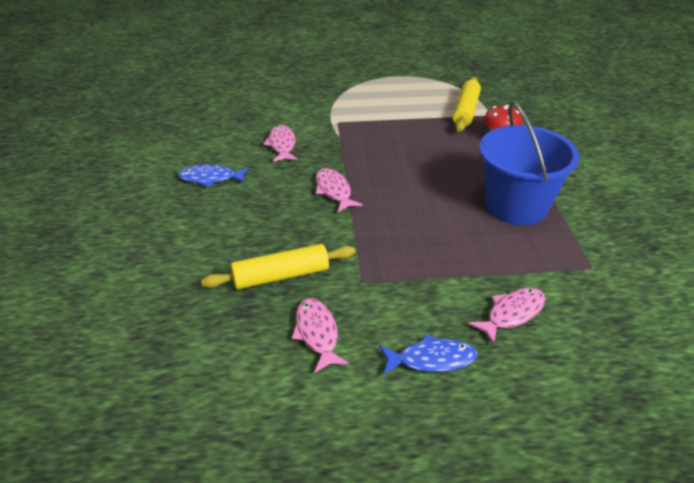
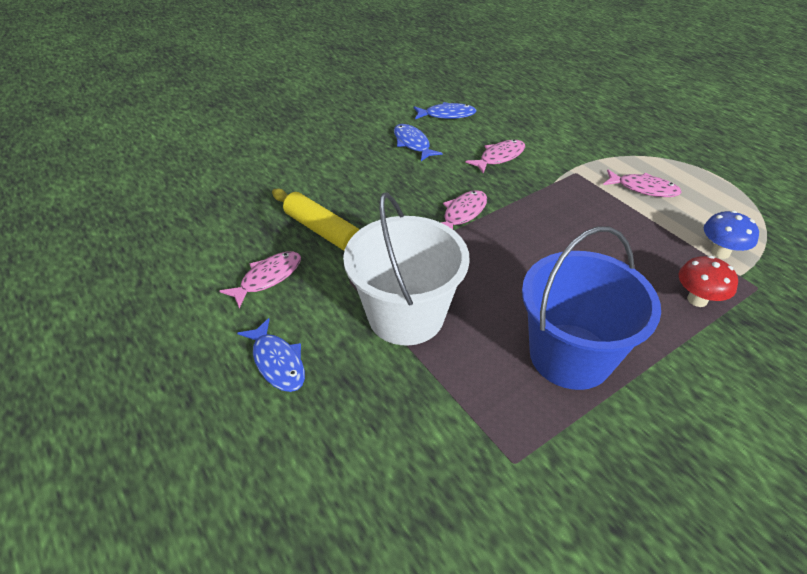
camera: 60 degrees right, 5 degrees up
(191, 145) = (447, 115): none -> blue fish
(428, 265) = (406, 315): none -> white bucket
(466, 111) = (720, 252): yellow rolling pin -> blue mushroom
(512, 314) = (378, 405): pink fish -> pink fish (643, 188)

